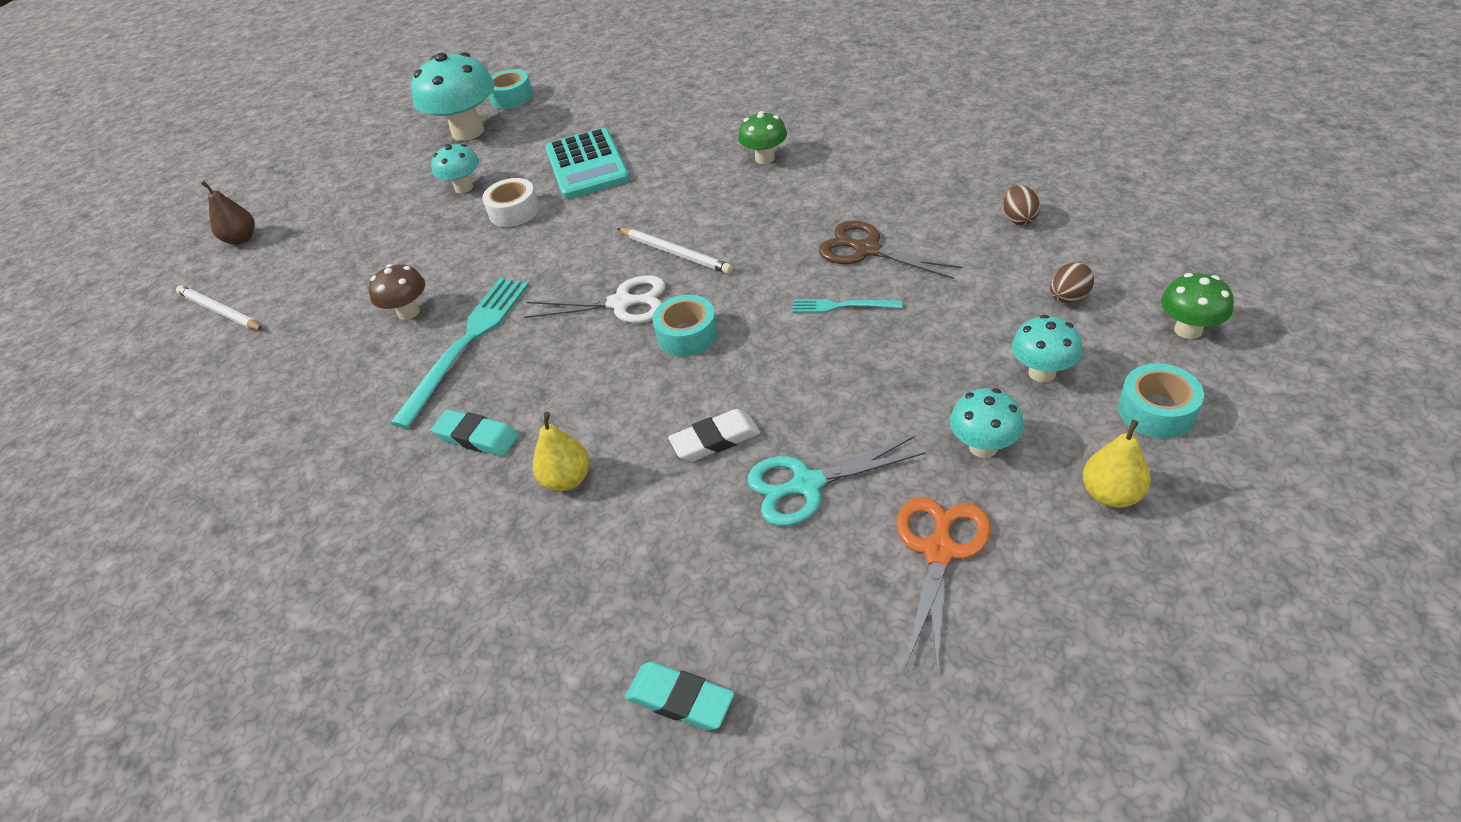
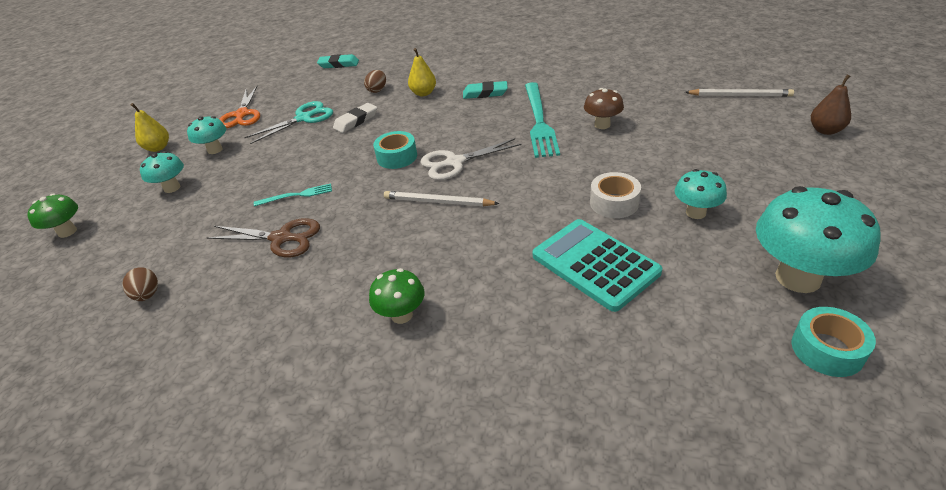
camera: 155 degrees right, 5 degrees down
(1068, 298) = (136, 235): brown egg -> brown egg (377, 90)
(1156, 411) = (116, 184): turquoise tape -> none

